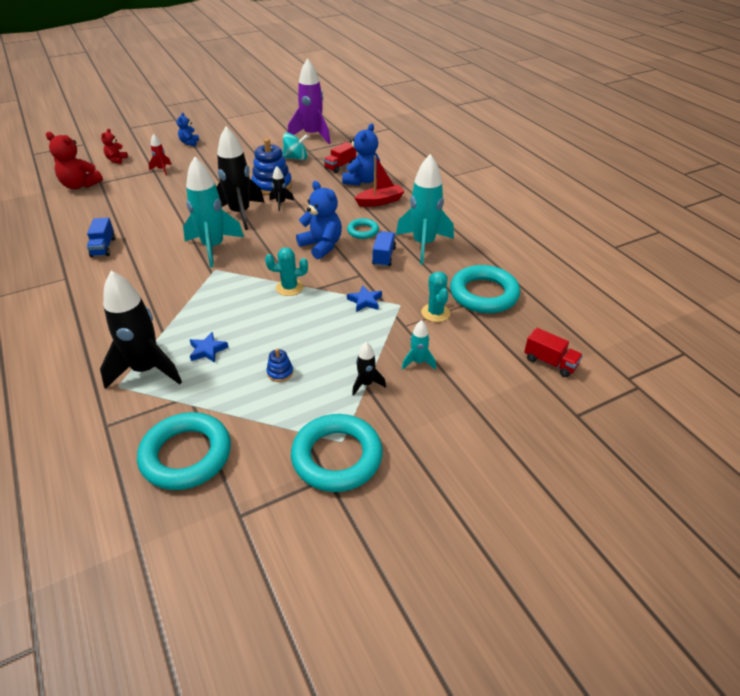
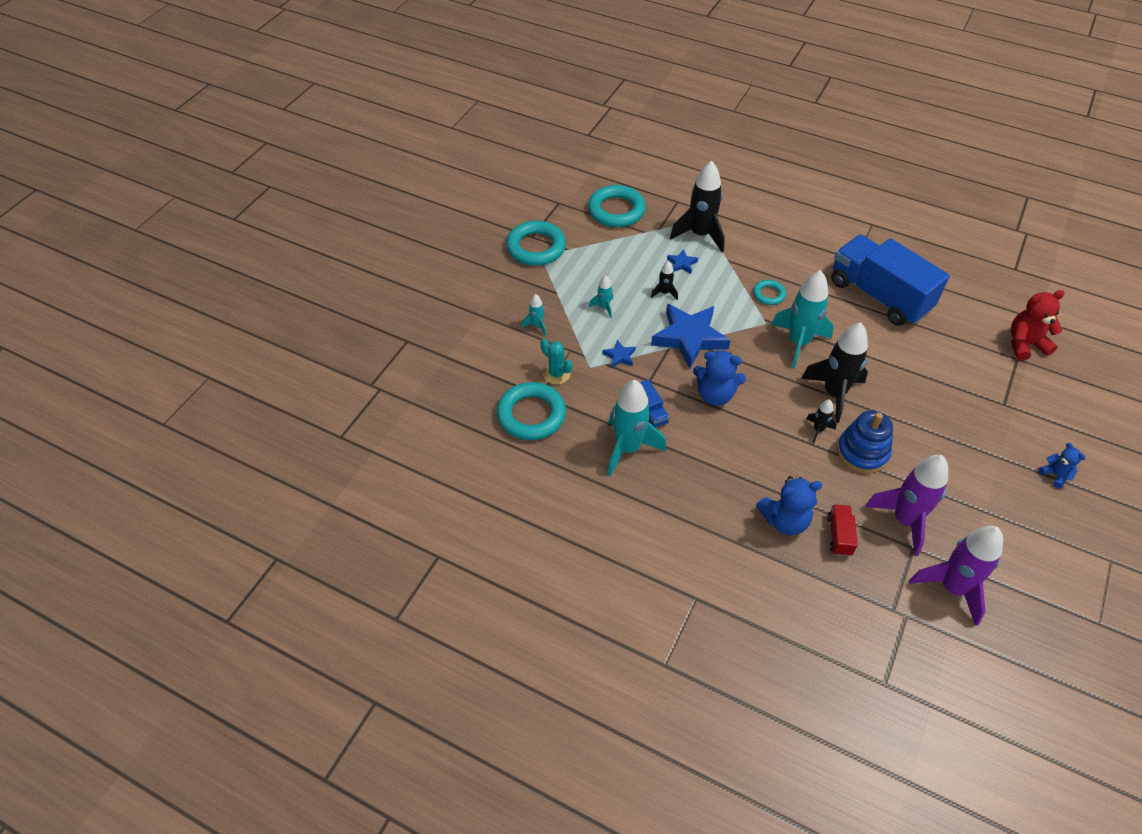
camera: 145 degrees right, 10 degrees up
(103, 247) = (879, 296): blue truck -> blue truck, size x2.47
(116, 160) = (1066, 398): red teddy bear -> none
(162, 170) = (999, 411): red rocket -> none
(280, 372) = (619, 274): blue stacking toy -> none
(289, 287) = (689, 338): turquoise cactus -> blue star
(296, 158) = (904, 520): turquoise spinning top -> purple rocket
(334, 347) = (604, 307): none -> turquoise rocket
(362, 180) = (785, 520): blue teddy bear -> blue teddy bear turned 90 degrees counterclockwise
(363, 231) = (700, 435): turquoise ring -> turquoise ring (768, 294)
(366, 384) = (558, 294): black rocket -> black rocket (664, 293)
(380, 201) = (728, 492): red boat -> none
(550, 362) = (443, 373): red truck -> none

